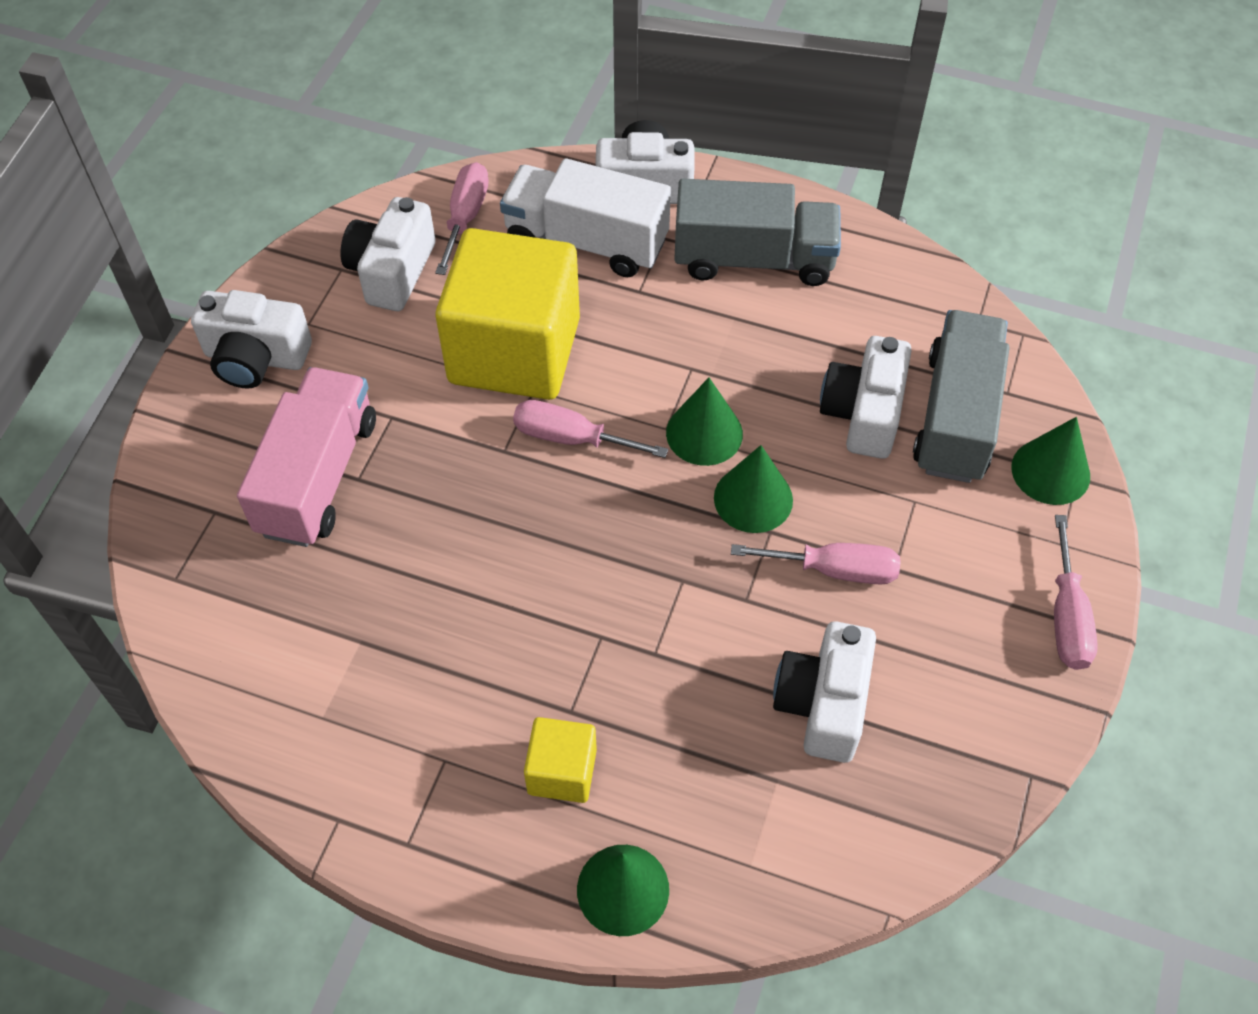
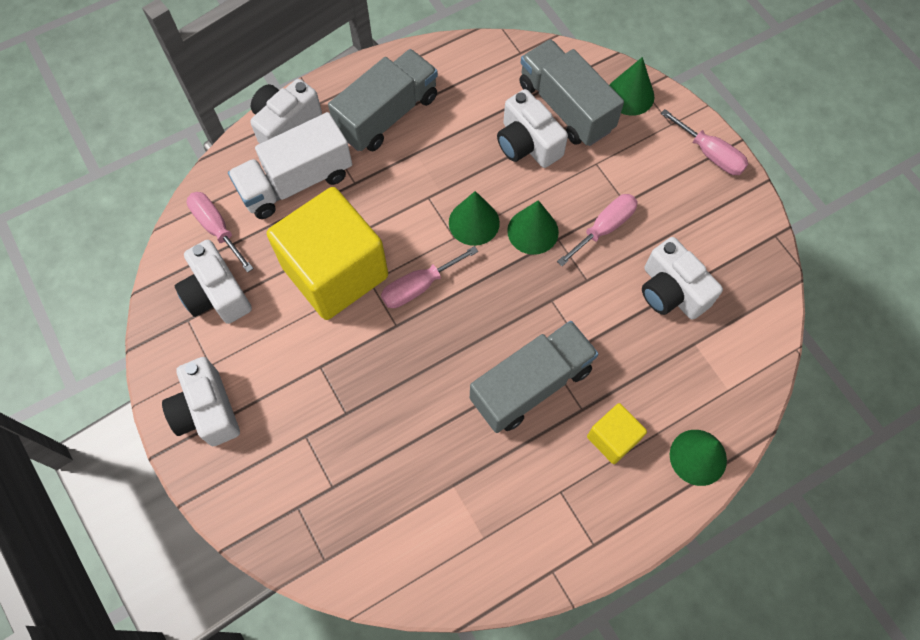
camera: 50 degrees left, 10 degrees up
(256, 358) = (207, 411): white camera -> white camera turned 105 degrees clockwise
(318, 476) = (325, 433): pink truck -> none
(552, 634) = (531, 385): none -> grey truck

